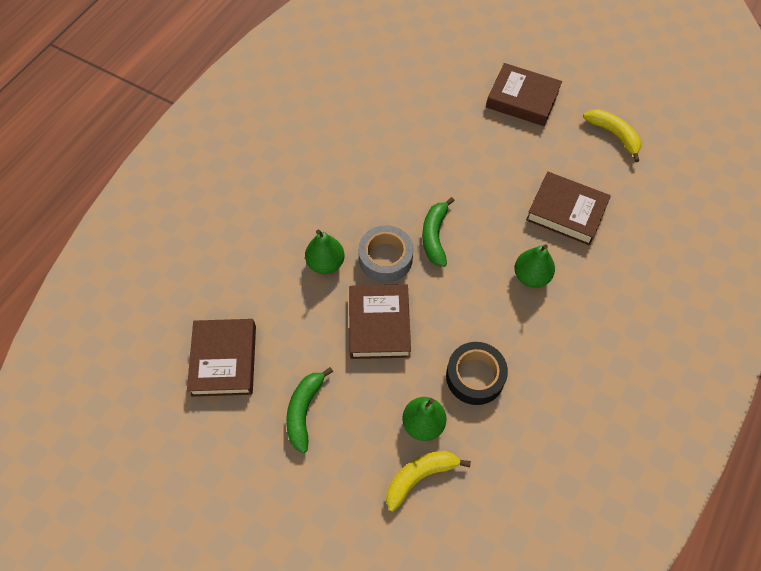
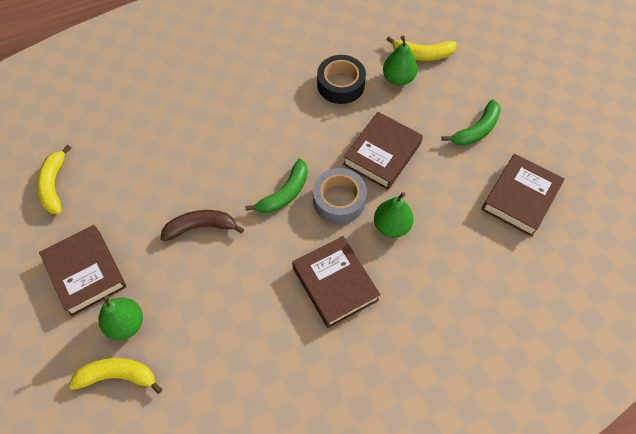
camera: 145 degrees left, 0 degrees up
(437, 63) = (118, 375): none -> yellow banana
(475, 172) = (200, 227): none -> brown banana
(531, 276) = (241, 120): green pear -> green pear (126, 324)
(566, 212) = (165, 149): brown book -> brown book (335, 284)

